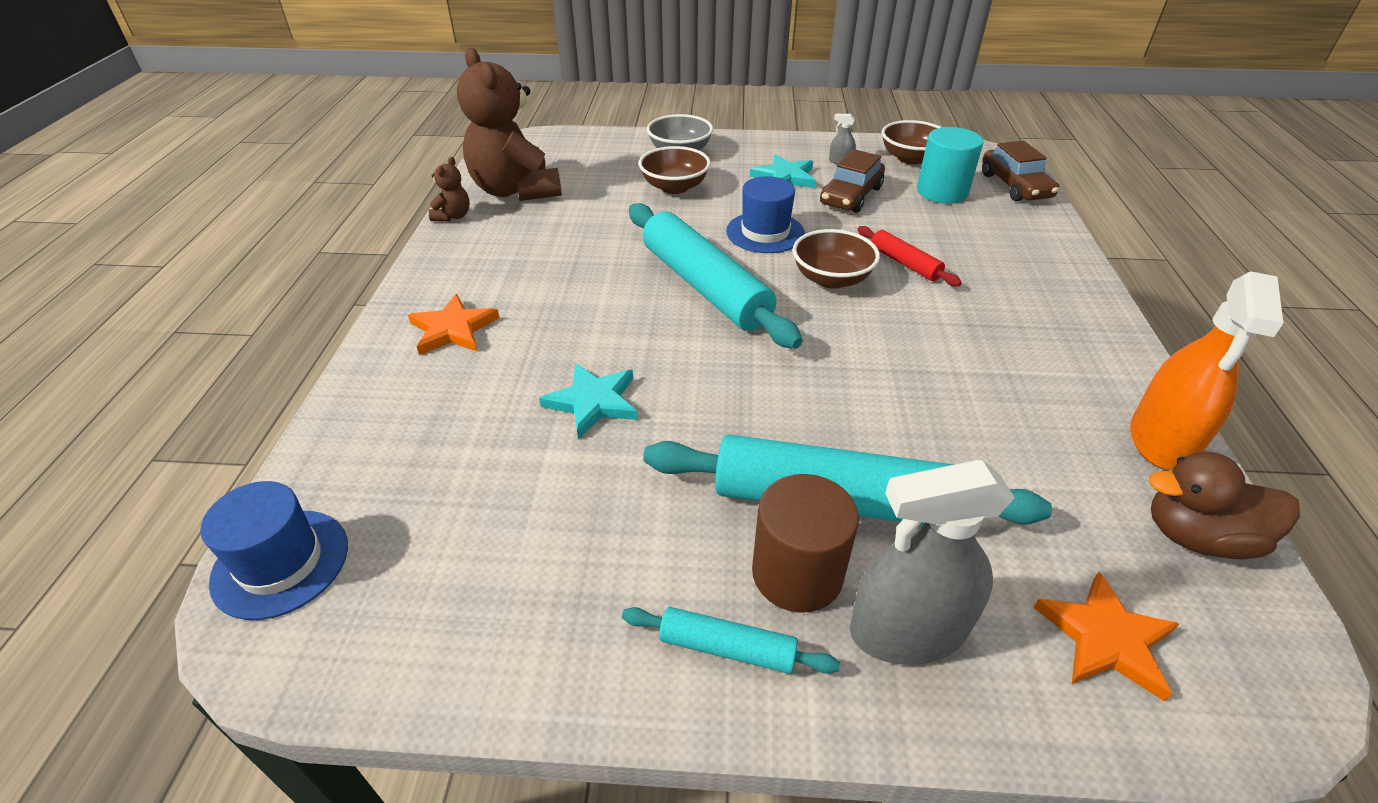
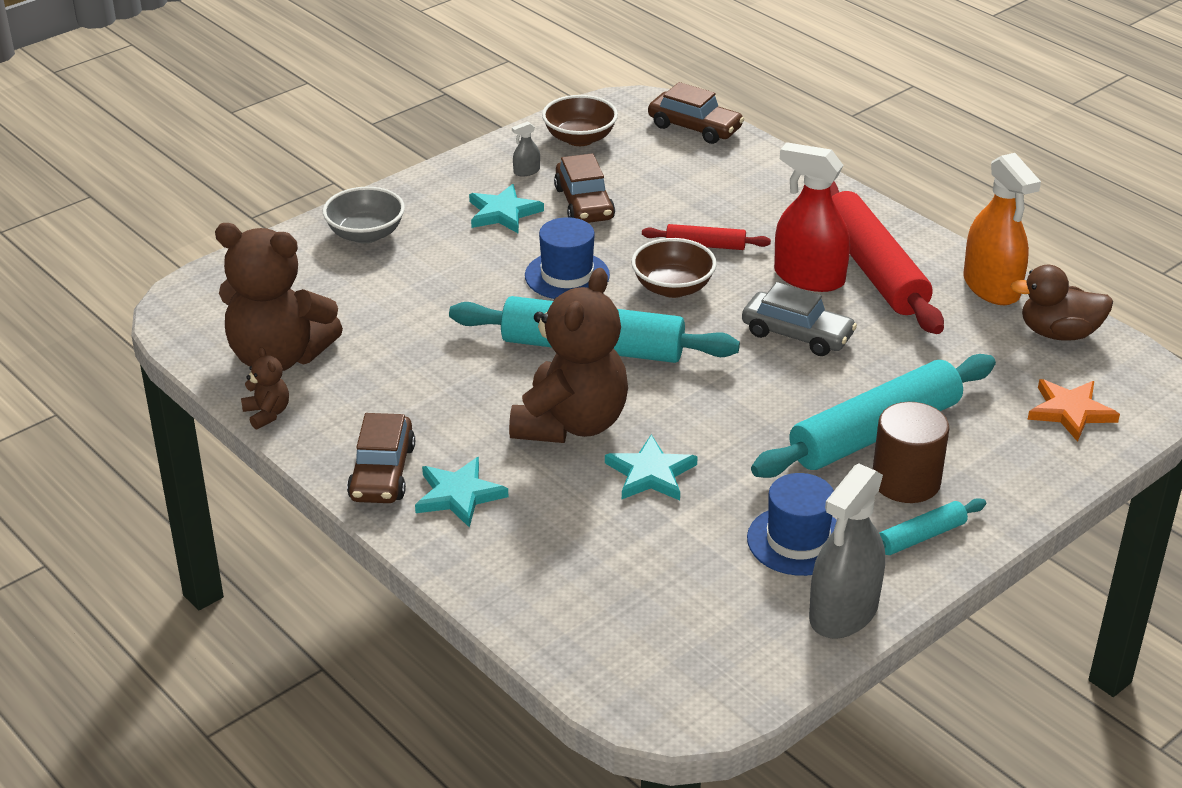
camera: 45 degrees left, 5 degrees down
(281, 563) = (625, 682): blue hat -> blue hat (797, 541)
(442, 286) = (382, 472): none -> brown car
(453, 329) = (459, 495): orange star -> turquoise star
(602, 328) = (571, 423): none -> brown teddy bear
(674, 187) = (423, 273): brown bowl -> none
(885, 369) = (797, 334): none -> grey car
(907, 630) = (988, 469): grey spray bottle -> grey spray bottle (843, 612)
(942, 192) = (648, 162): turquoise cylinder -> none
(964, 330) = (809, 277): none -> red spray bottle
(1040, 356) = (873, 269): none -> red rolling pin
(1197, 536) = (1058, 333): brown duck -> brown duck turned 45 degrees clockwise

